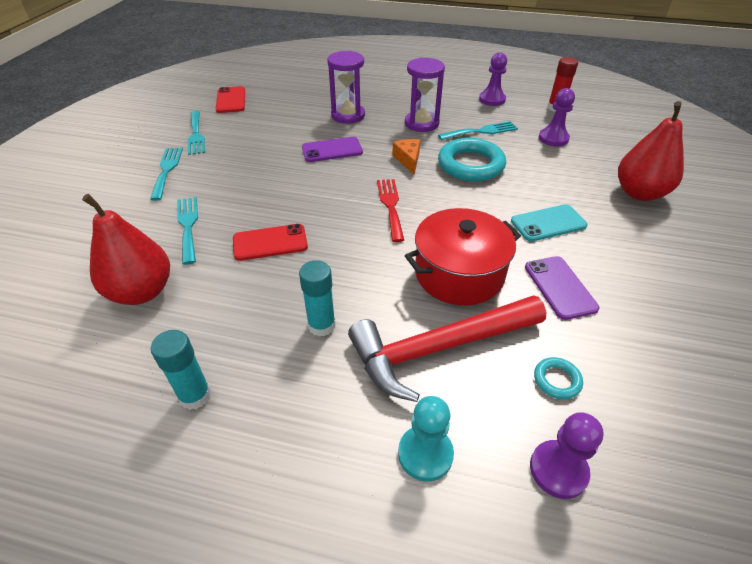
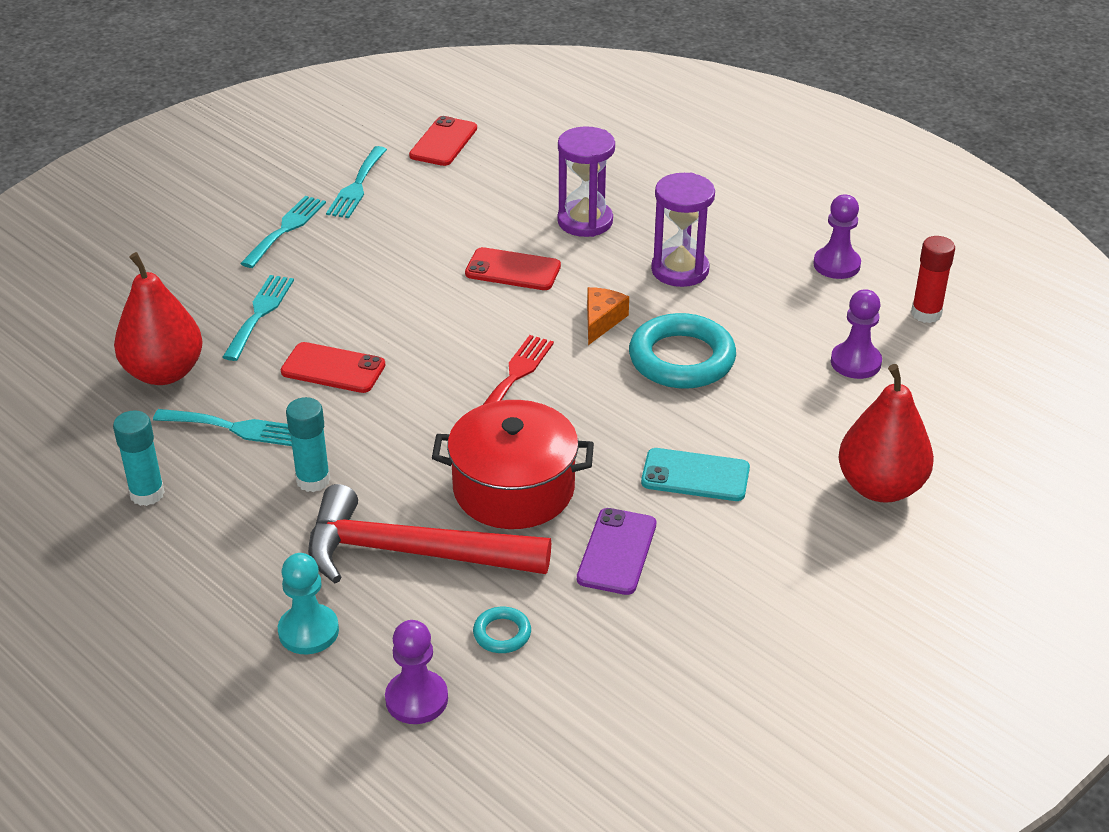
camera: 30 degrees right, 5 degrees down
(332, 150) = (513, 270): purple phone -> red phone
(481, 131) = (756, 313): turquoise fork -> turquoise fork (235, 428)

